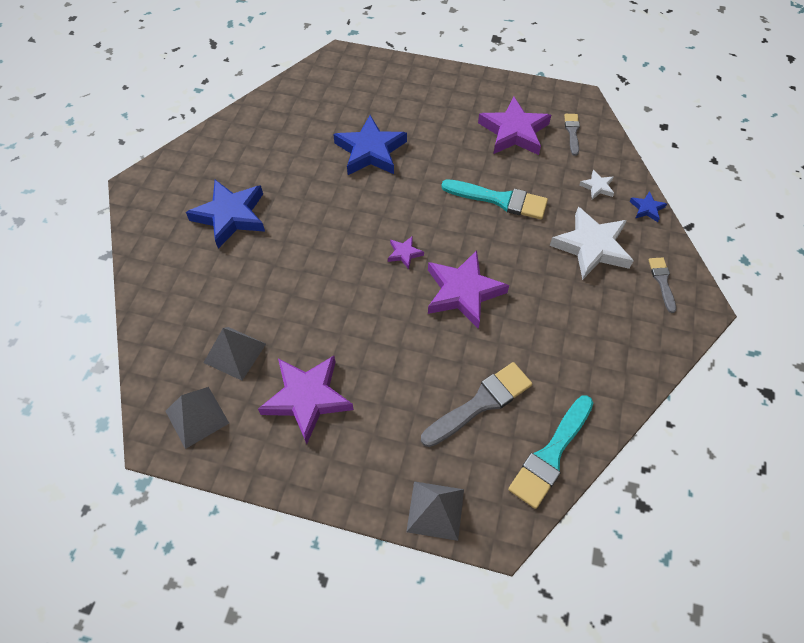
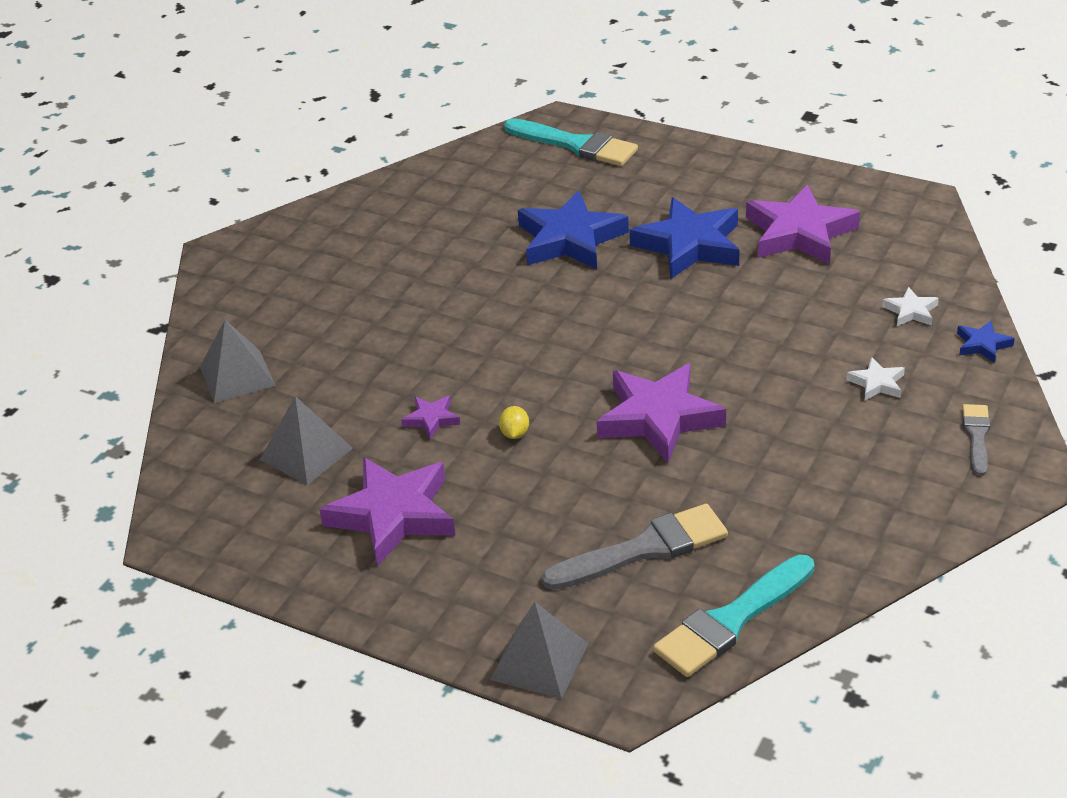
camera: 15 degrees right, 20 degrees down
(197, 417) = (234, 518): grey pyramid -> grey pyramid (237, 376)
(231, 216) = (343, 298): blue star -> blue star (689, 245)
(373, 317) = (515, 434): none -> yellow lemon
(404, 253) = (584, 364): purple star -> purple star (431, 419)
(500, 200) = (750, 314): turquoise brush -> turquoise brush (576, 145)
(572, 132) = (893, 240): grey brush -> none
(591, 247) = (877, 383): white star -> white star, size x0.46

